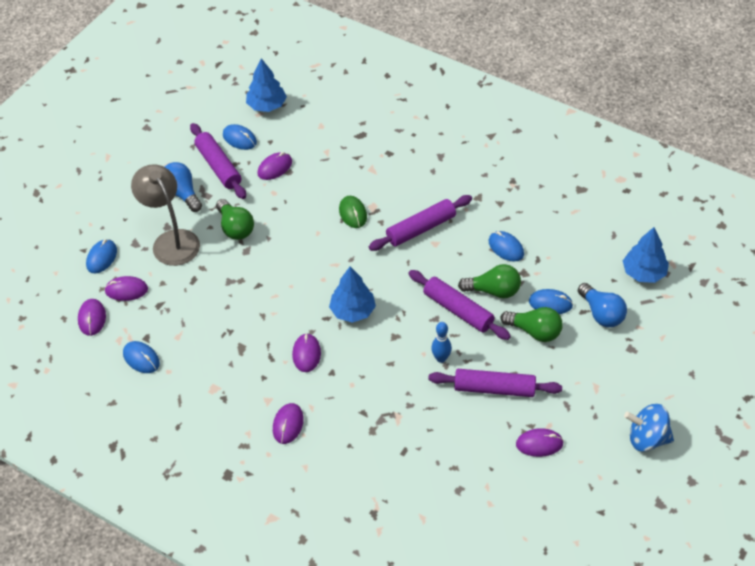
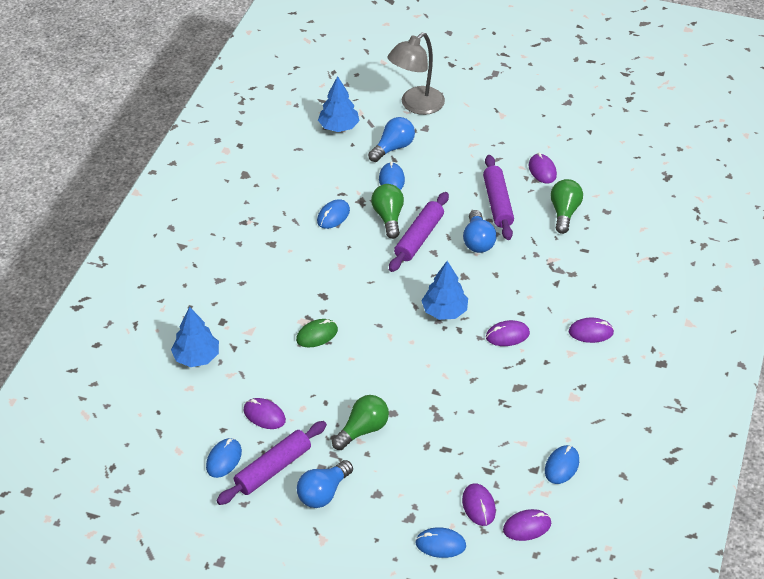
camera: 105 degrees left, 5 degrees down
(171, 240) = (396, 484): grey lamp -> grey lamp (416, 105)
(267, 105) = (163, 446): blue tree -> blue tree (196, 357)
(421, 229) = (324, 279): purple rolling pin -> none
(441, 358) = (478, 241): blue bowling pin -> blue light bulb
(534, 331) = (427, 186): green light bulb -> green light bulb (564, 213)
(647, 439) = (512, 112): blue spinning top -> none

